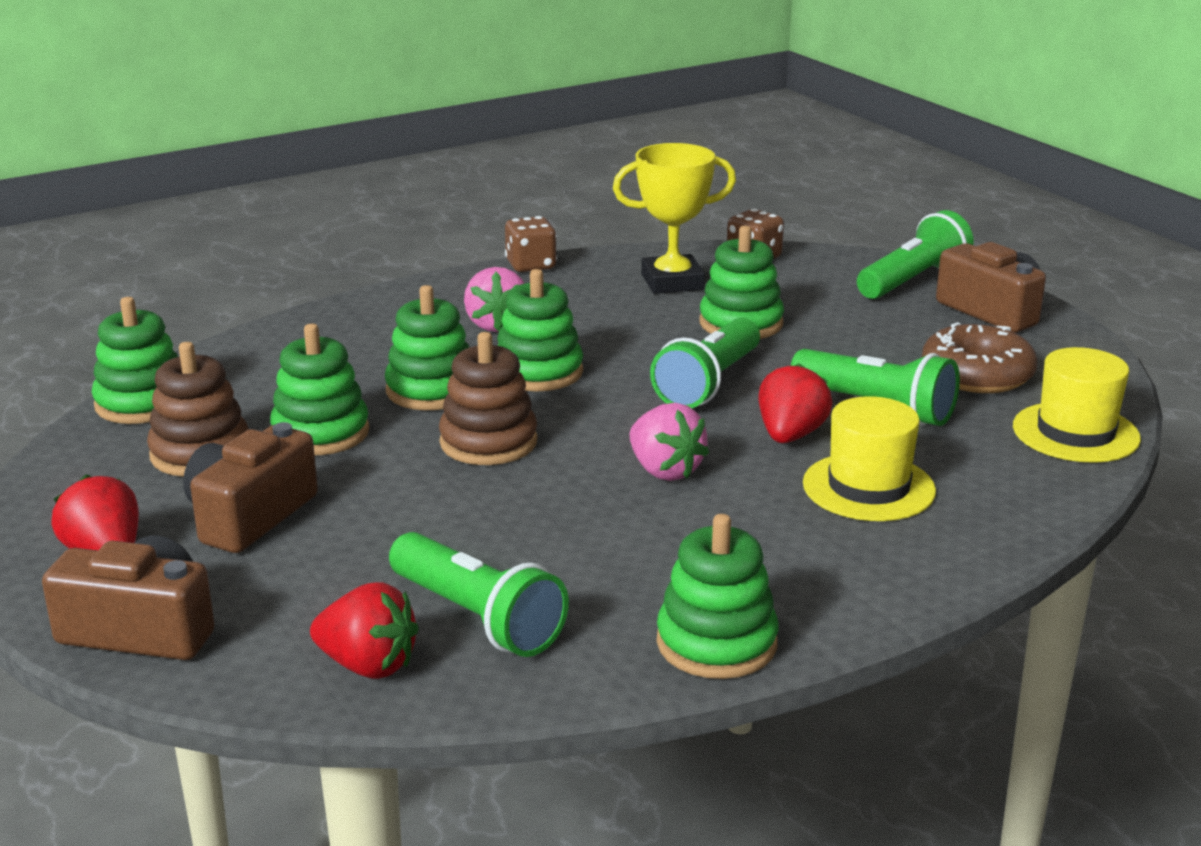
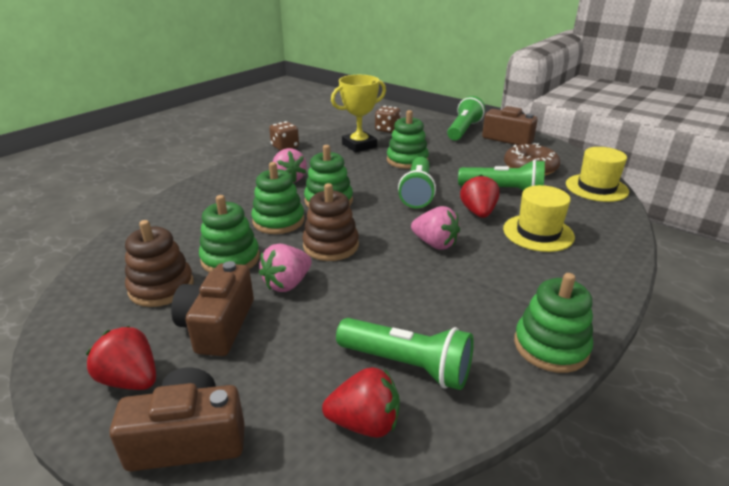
camera: 20 degrees left, 5 degrees up
(142, 403) = (106, 261): green stacking toy -> none
(382, 483) = (287, 284): none -> pink strawberry

